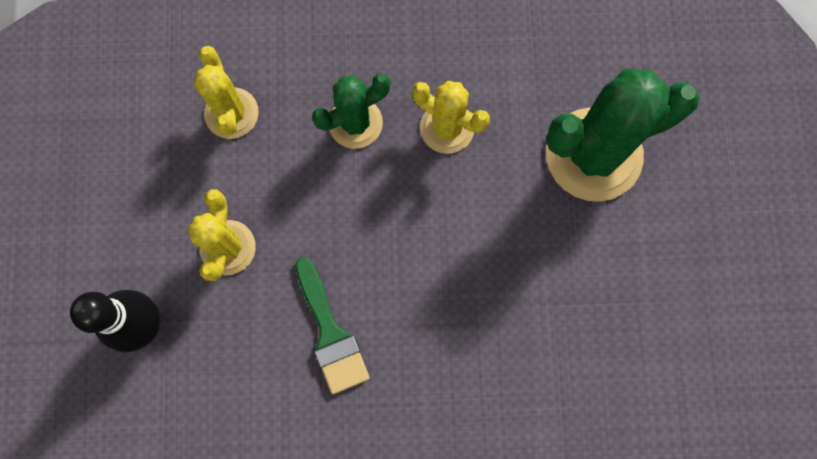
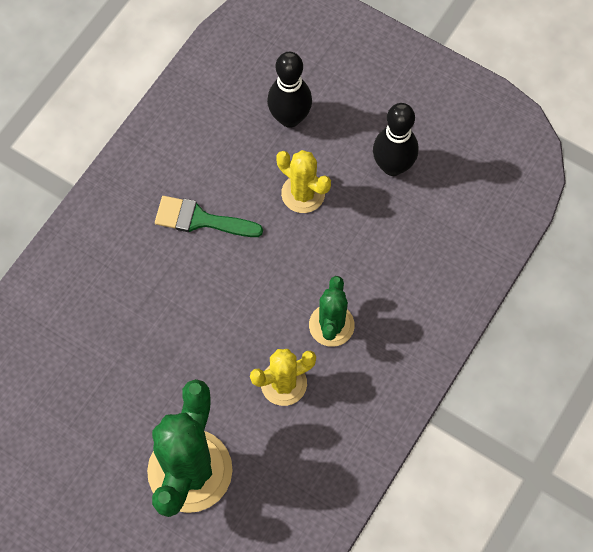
camera: 125 degrees right, 10 degrees down
(134, 177) = (393, 166): none -> black bowling pin
(231, 113) = (396, 250): yellow cactus -> none

